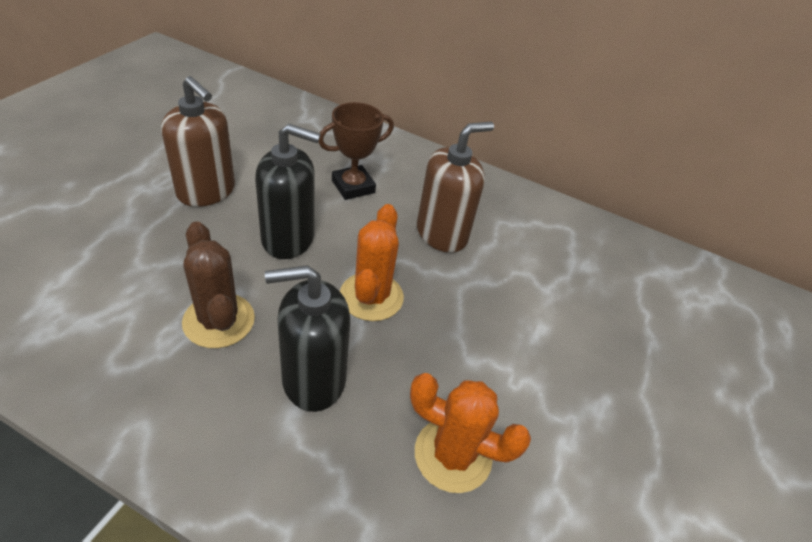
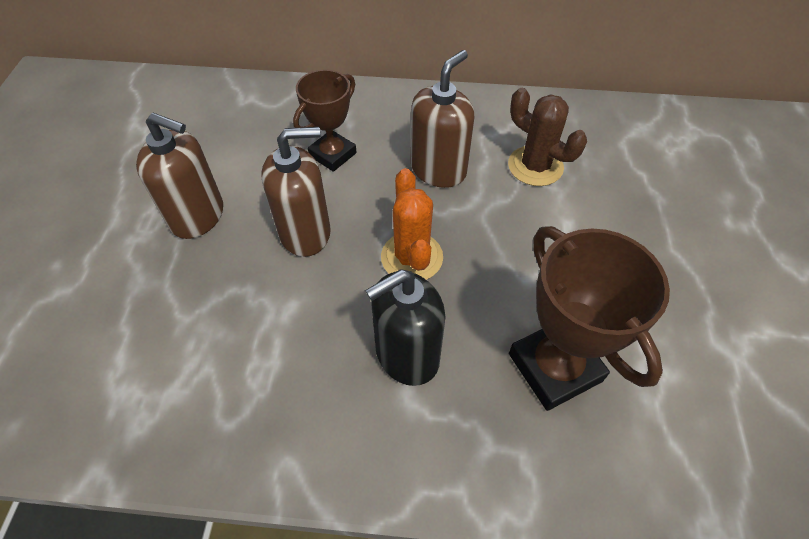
camera: 15 degrees left, 10 degrees up
(219, 321) = (292, 339): brown cactus -> brown cactus (535, 166)
(288, 239) = (305, 233): black soap dispenser -> brown soap dispenser
(453, 455) = (555, 367): orange cactus -> brown trophy

